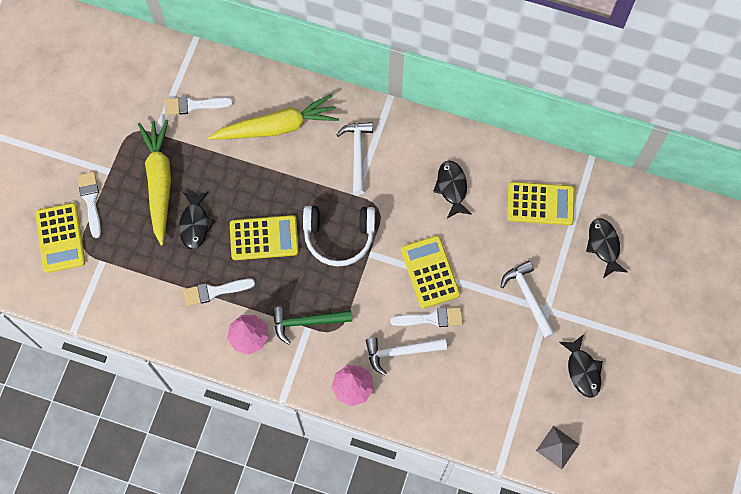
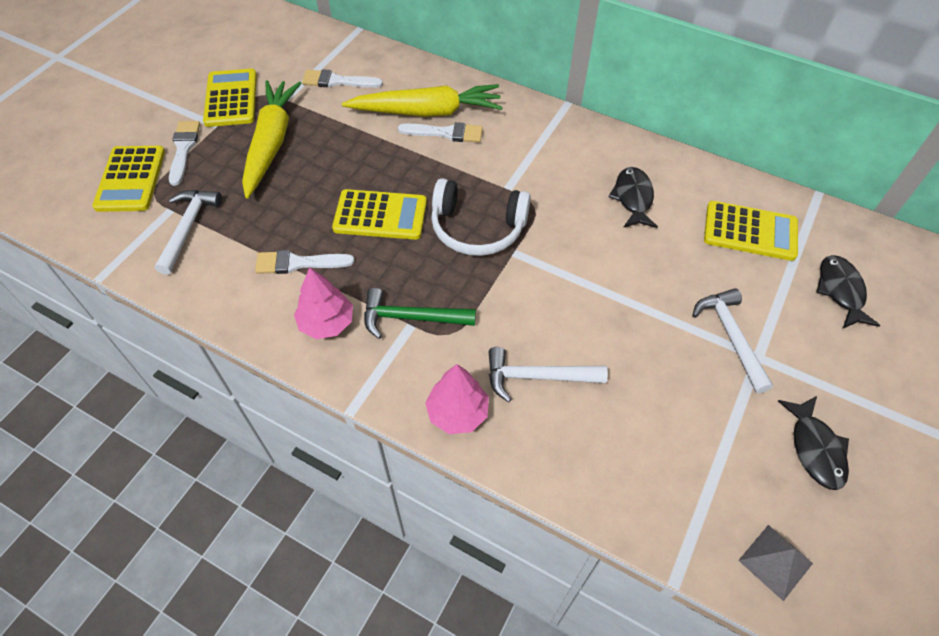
camera: 10 degrees right, 15 degrees down
(195, 224) = (299, 189): black fish -> none
(357, 154) = (518, 149): white hammer -> white hammer (188, 228)
(430, 272) = (593, 285): yellow calculator -> yellow calculator (231, 98)
(431, 318) = (587, 341): white brush -> white brush (445, 133)

